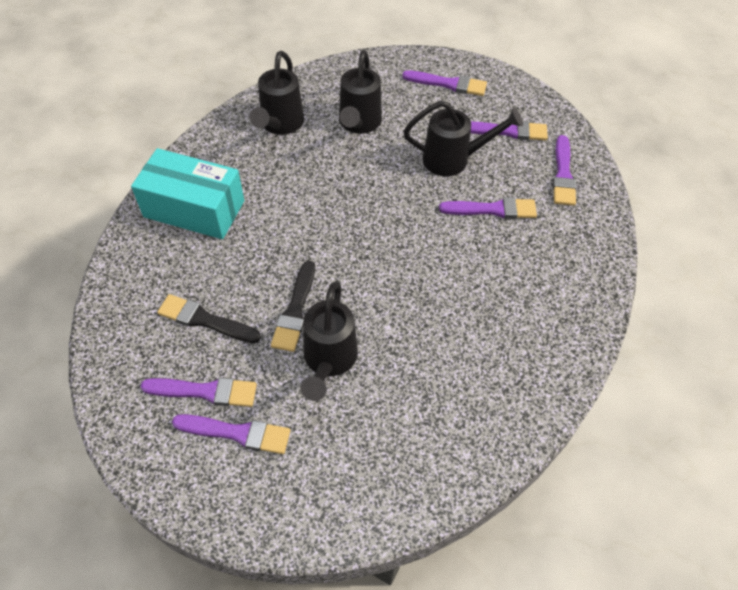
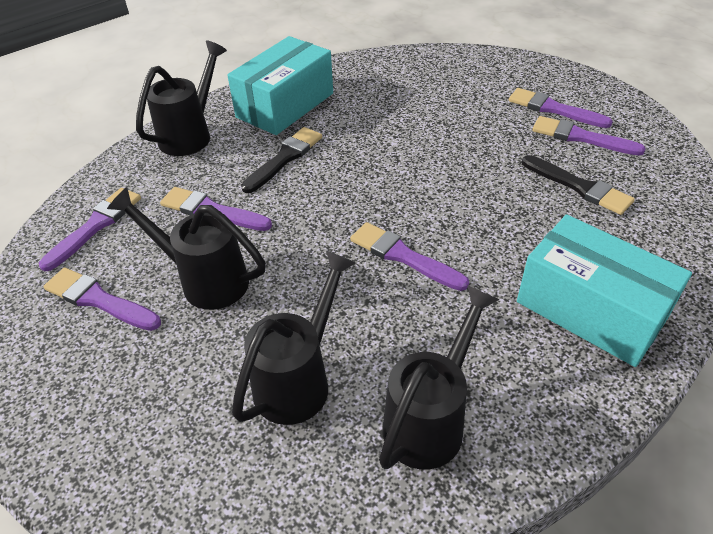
camera: 155 degrees left, 10 degrees down
(295, 310) = (480, 173): black brush -> black brush (284, 158)
(328, 361) = (460, 132): black watering can -> black watering can (191, 134)
(448, 84) = (101, 414): purple brush -> purple brush (403, 256)
(523, 349) = (285, 105): none -> turquoise box

